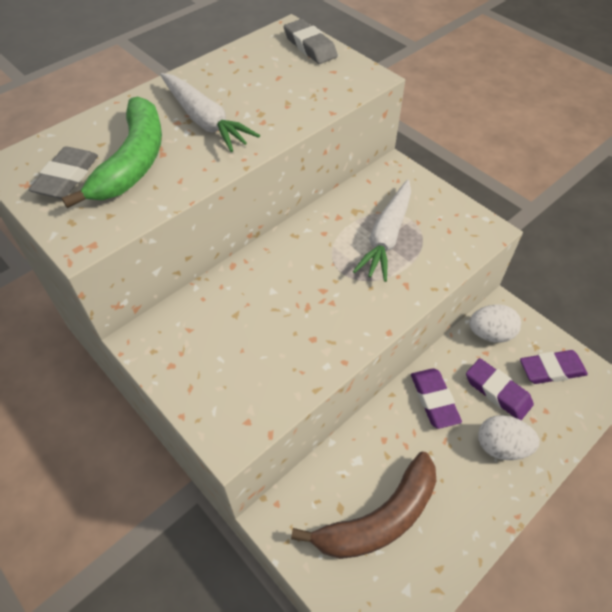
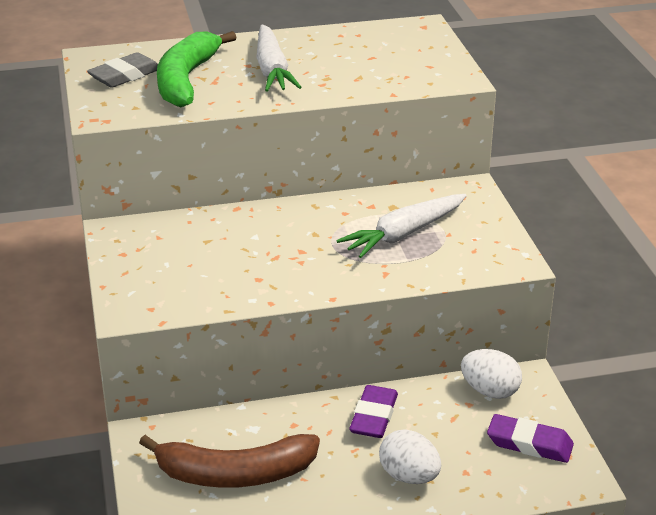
camera: 30 degrees right, 20 degrees down
(133, 161) = (186, 80): green banana -> green banana turned 150 degrees clockwise
(310, 46) = (428, 42): grey eraser -> none
(497, 391) = (449, 436): purple eraser -> none

